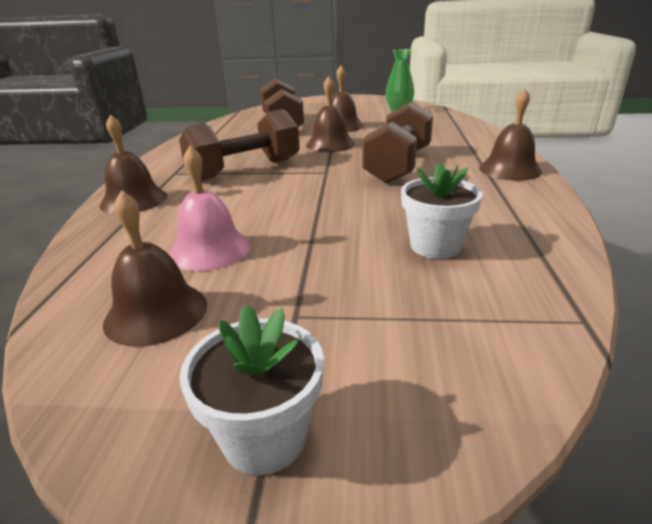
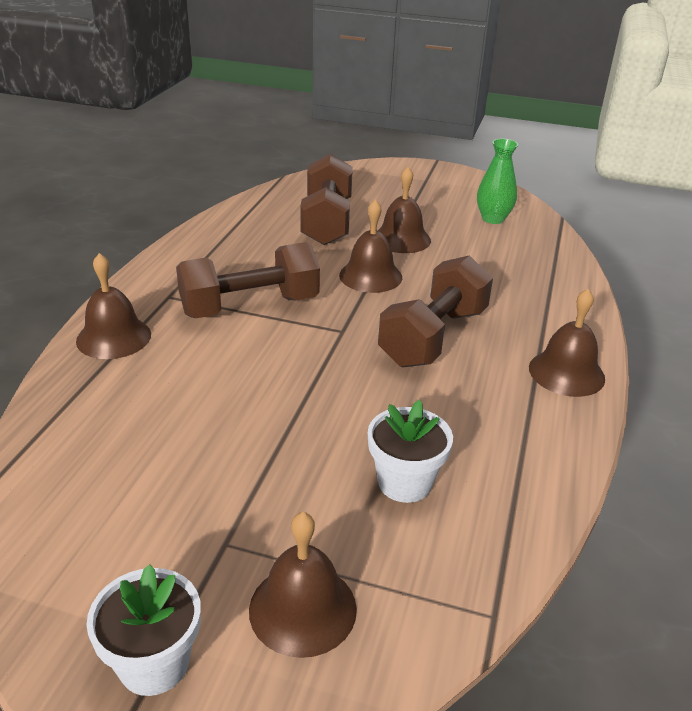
camera: 10 degrees right, 5 degrees up
(156, 313) = (101, 509): brown bell -> brown bell (302, 609)
(209, 249) = (172, 434): pink bell -> none

